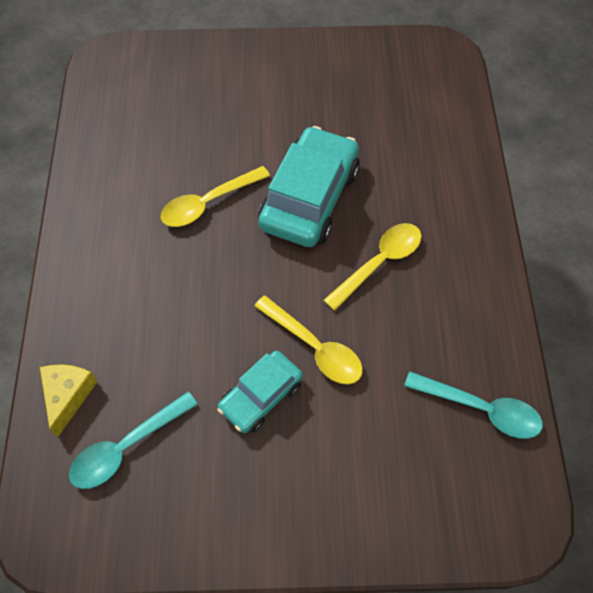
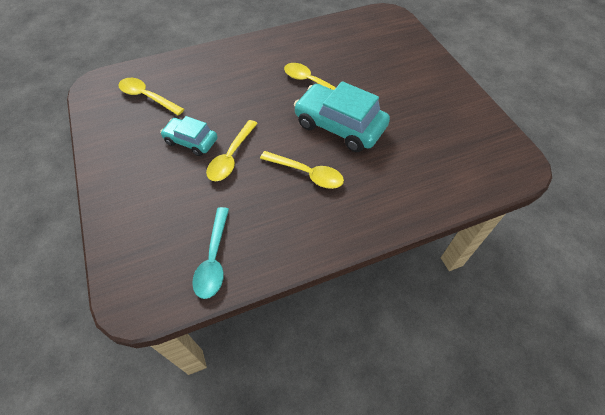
camera: 70 degrees right, 5 degrees down
(68, 396) = (170, 68): yellow cheese -> none
(127, 447) = (147, 97): turquoise spoon -> yellow spoon
(310, 198) = (340, 126): turquoise car -> turquoise car turned 150 degrees counterclockwise

